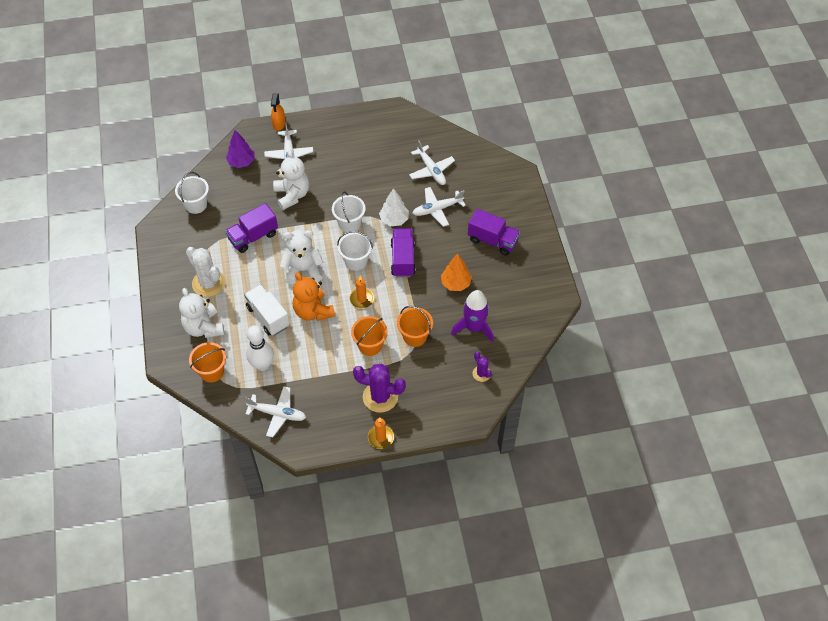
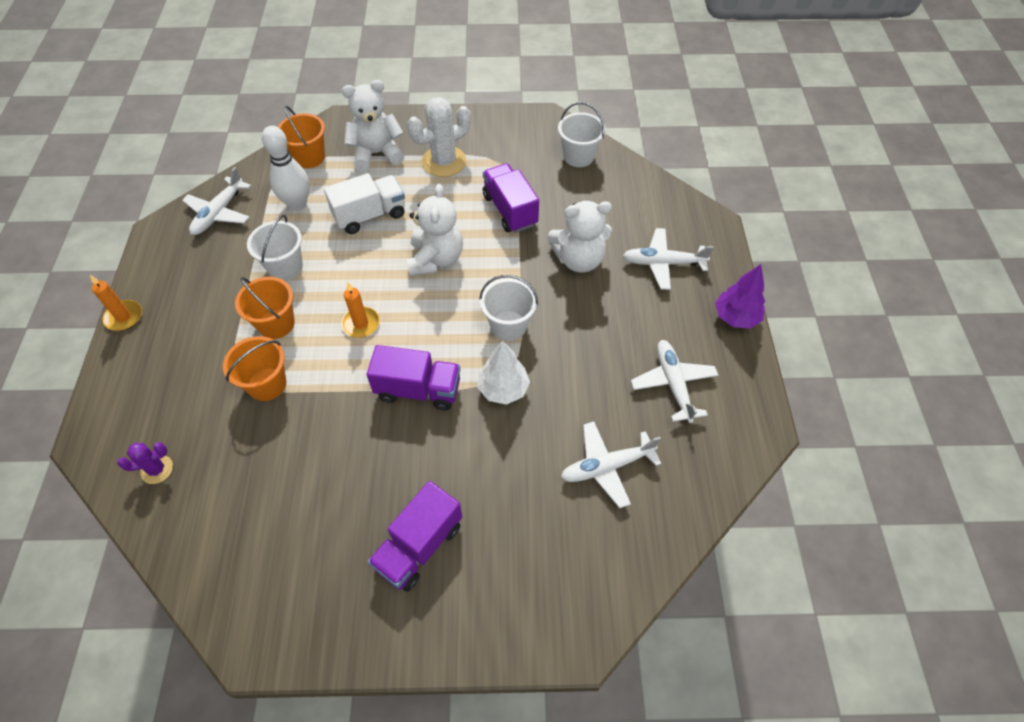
camera: 100 degrees right, 0 degrees up
(241, 162) = (651, 207): purple tree -> purple tree (735, 317)
(279, 124) = (727, 256): orange spray bottle -> none
(313, 311) = (361, 264): orange teddy bear -> none
(356, 261) = (433, 325): white bucket -> white bucket (285, 267)
(380, 397) = (186, 325): purple cactus -> none
(437, 209) = (513, 461): white plane -> white plane (673, 384)
(455, 283) = (345, 462): orange tree -> none
(474, 328) = (247, 475): purple rocket -> none

